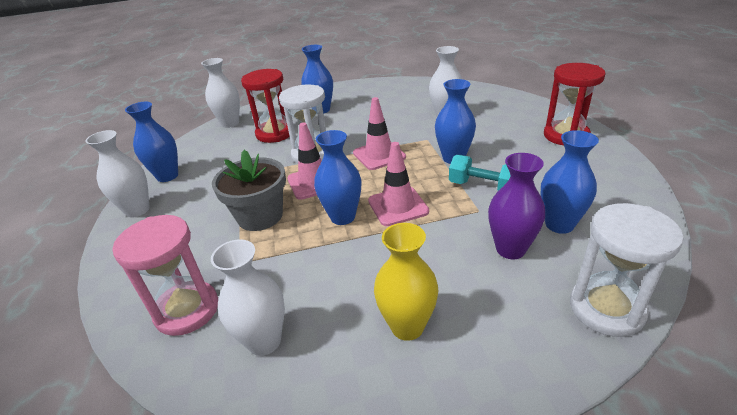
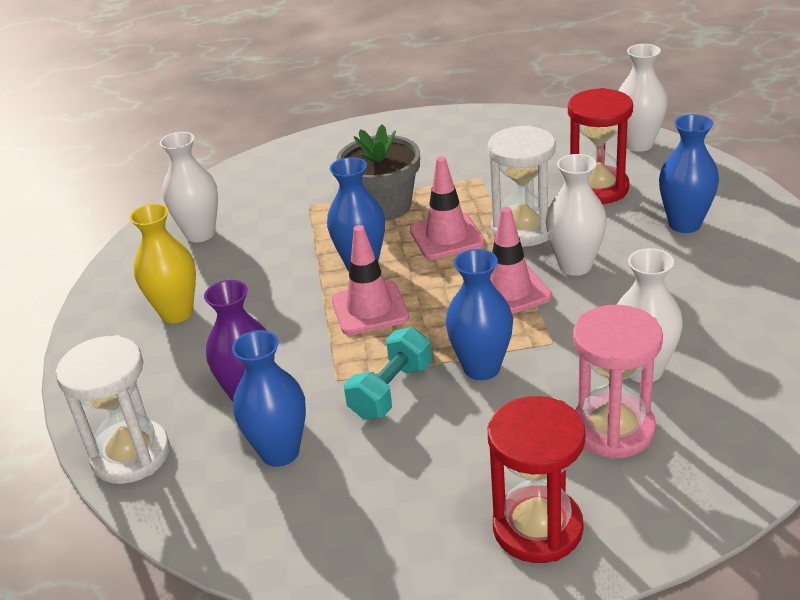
camera: 95 degrees right, 0 degrees up
(137, 210) = (422, 126): white vase -> white vase (575, 266)
(167, 176) = (491, 127): blue vase -> none
(187, 310) = (255, 188): pink hourglass -> pink hourglass (613, 429)

